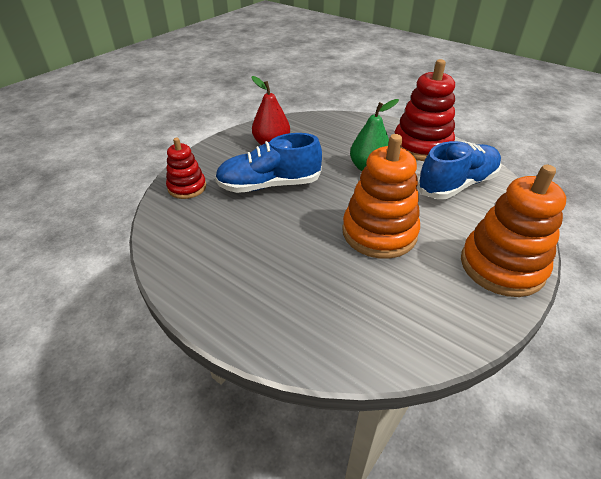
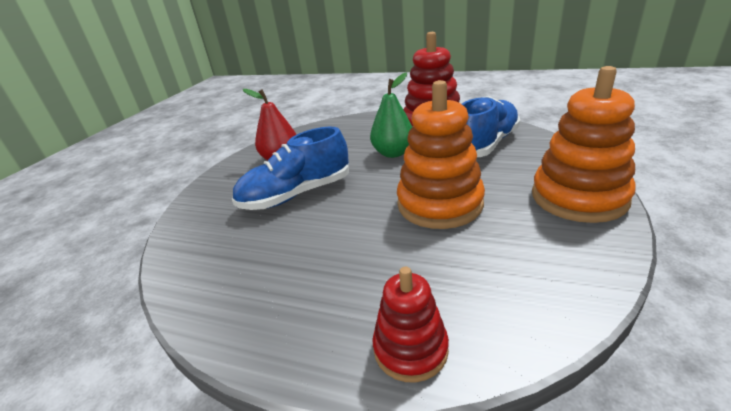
camera: 15 degrees left, 10 degrees down
(187, 187) = (199, 223): red stacking toy -> red stacking toy (410, 349)

